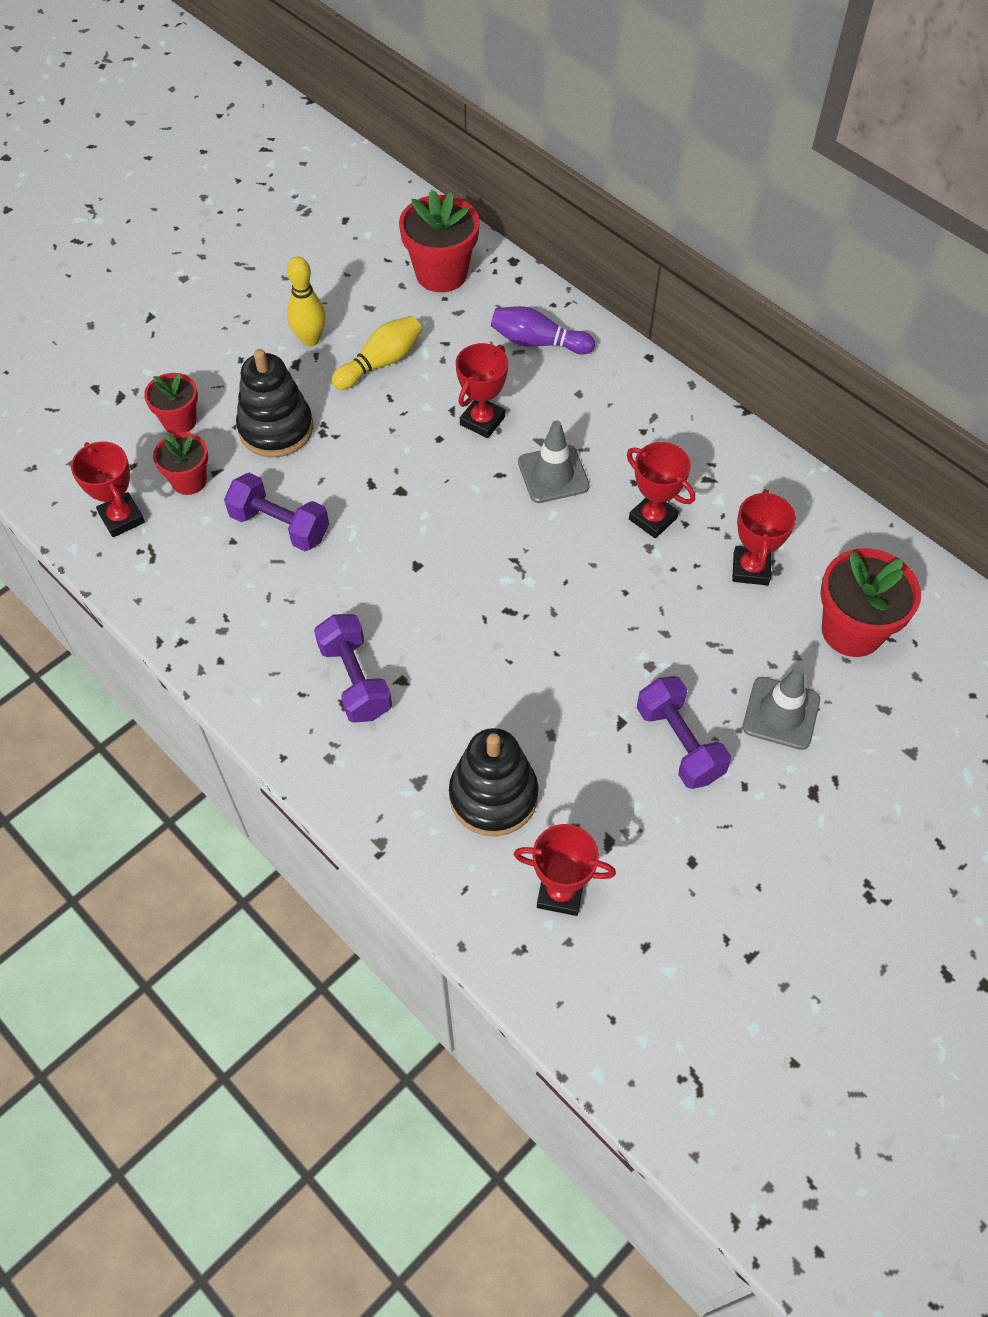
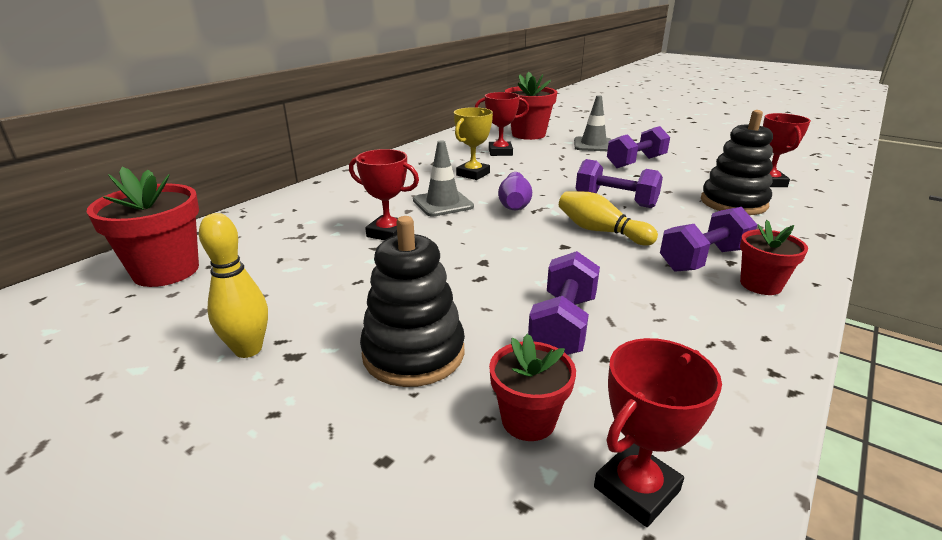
camera: 100 degrees left, 30 degrees down
(179, 421) = (410, 461): red flower pot -> red flower pot (760, 285)
(380, 363) = (303, 292): yellow bowling pin -> yellow bowling pin (601, 231)
(526, 656) = (615, 201): none -> purple dumbbell
(538, 342) = (290, 218): purple bowling pin -> purple bowling pin (514, 203)
(653, 518) = (473, 174): red trophy -> yellow trophy

